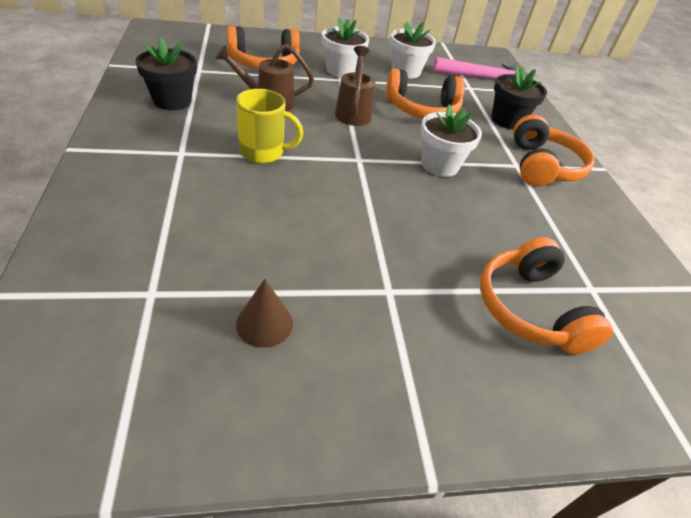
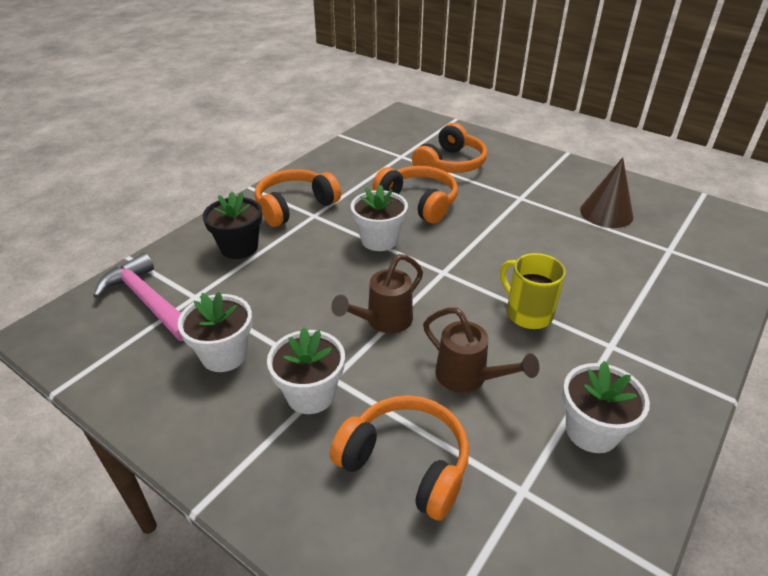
camera: 130 degrees left, 5 degrees down
(172, 101) = (592, 431): black flower pot -> white flower pot
(264, 323) = (606, 213): brown cone -> brown cone, size x1.51
(422, 109) = (302, 293): orange headphones -> orange headphones (418, 202)

